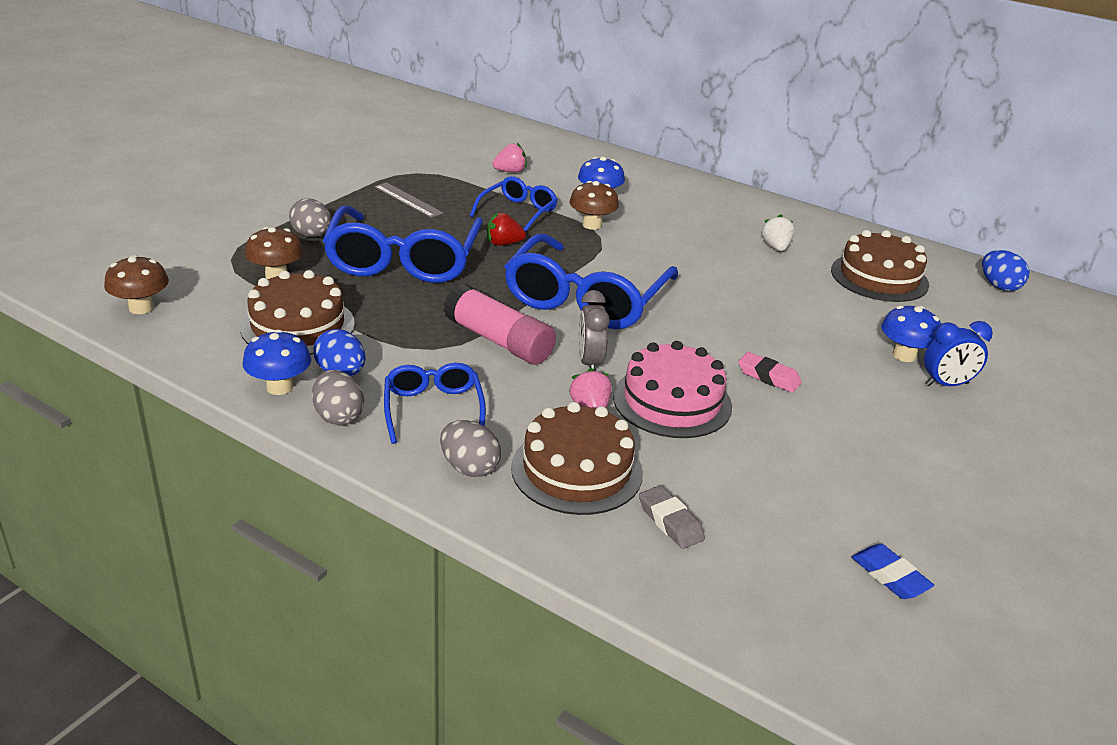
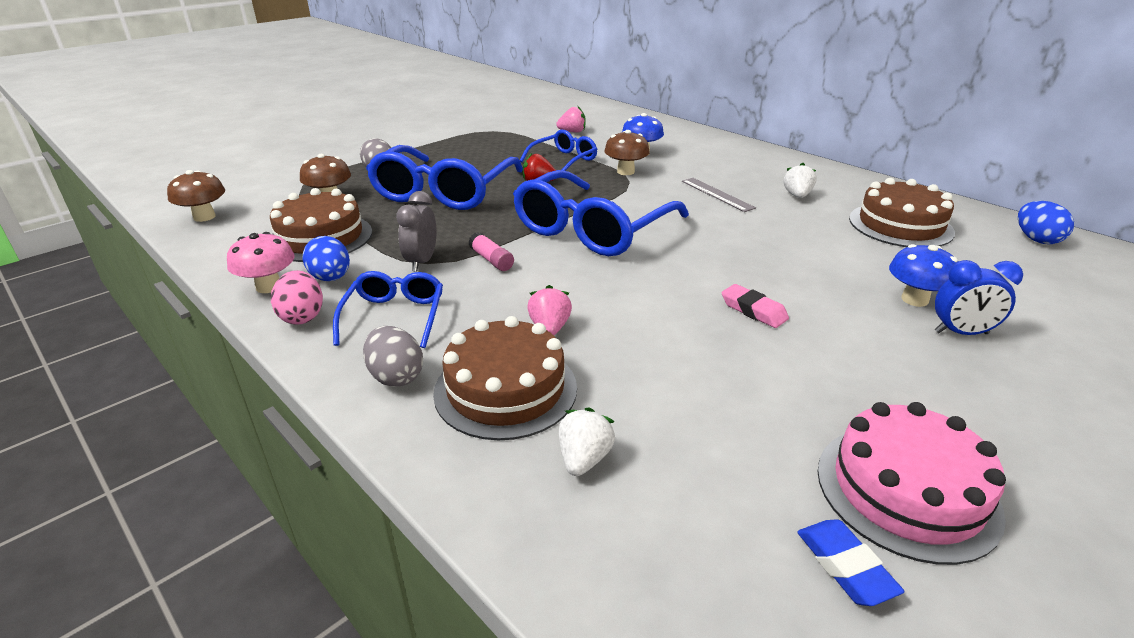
camera: 15 degrees right, 0 degrees up
(279, 387) = (269, 286): blue mushroom -> pink mushroom
(338, 417) = (302, 316): grey egg -> pink egg
(408, 200) = (474, 149): grey ruler -> grey ruler (717, 194)
(498, 341) = (491, 260): pink glue stick -> pink glue stick, size x0.50
(590, 363) = (570, 285): grey clock -> grey clock (422, 262)
(670, 522) = (584, 459): grey eraser -> white strawberry
(672, 401) = (639, 327): pink cake -> pink cake (906, 490)

